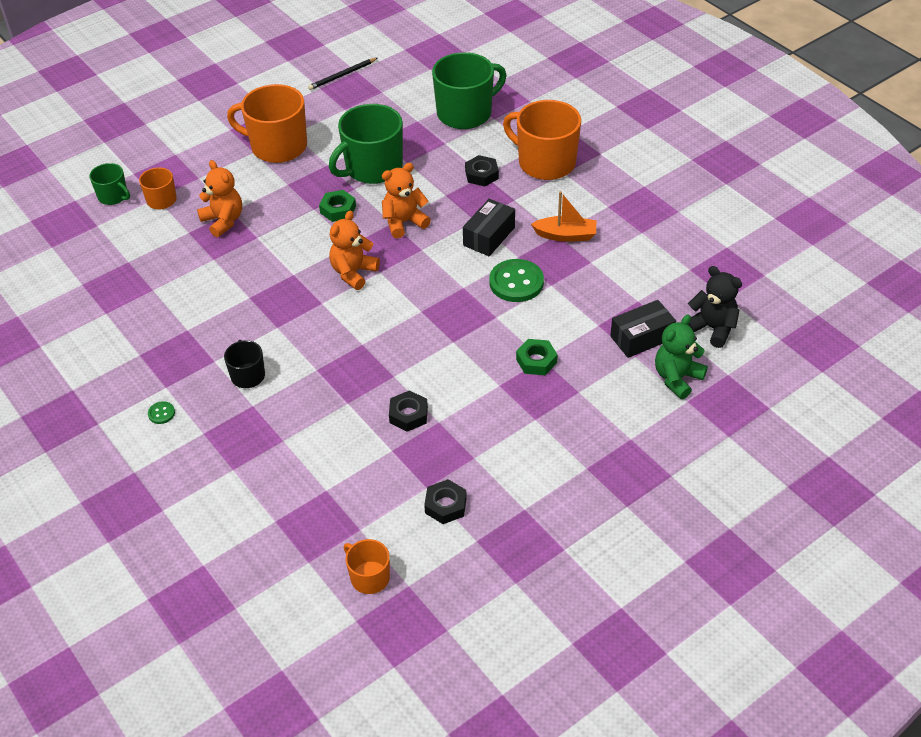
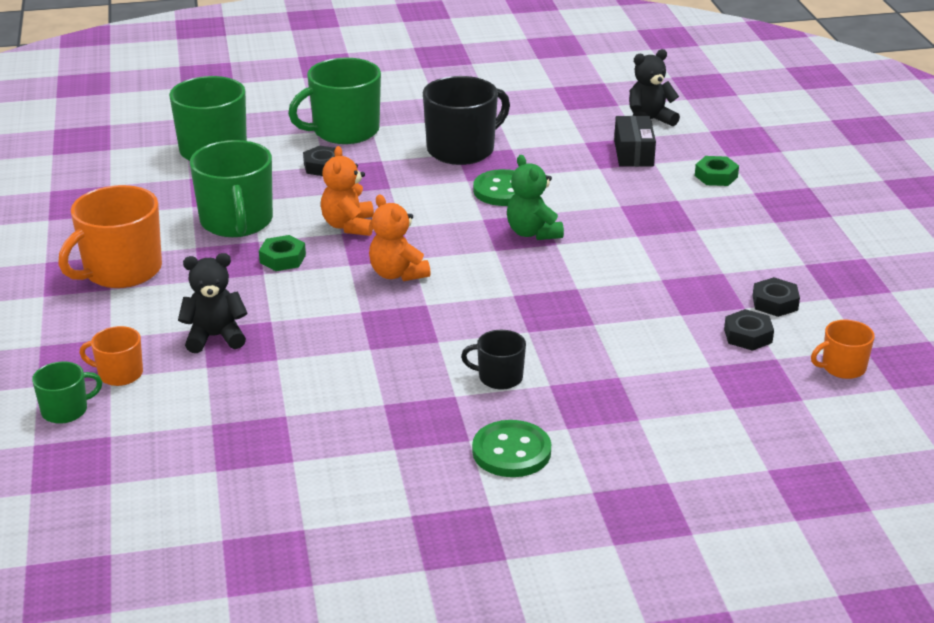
camera: 65 degrees left, 15 degrees down
(161, 413) = (511, 451): green button -> green button, size x2.23
(223, 221) = (215, 337): orange teddy bear -> black teddy bear
(342, 75) = (45, 200): black pencil -> none
(408, 415) = (639, 293): black nut -> black nut (748, 336)
(489, 236) = (422, 187): black box -> none
(536, 361) = (620, 209): green nut -> green nut (716, 176)
(545, 162) = (344, 131): orange mug -> green mug
(566, 235) = (462, 150): orange boat -> black mug
(677, 378) = (697, 152): green teddy bear -> green teddy bear (533, 233)

